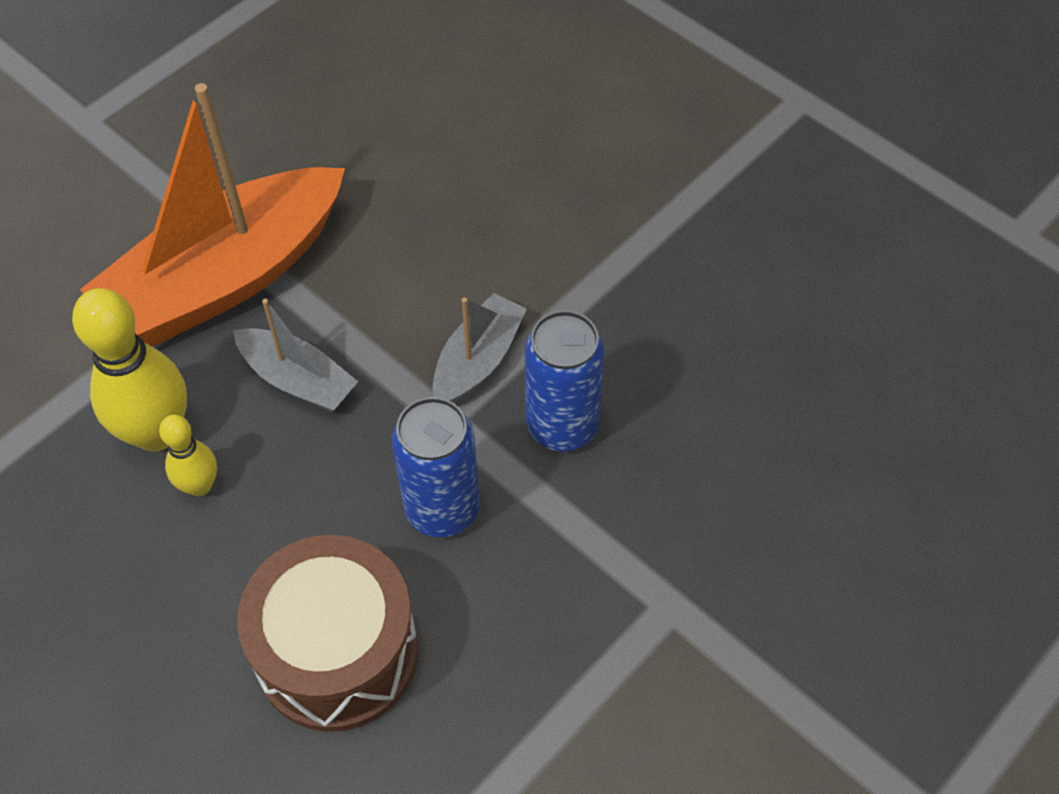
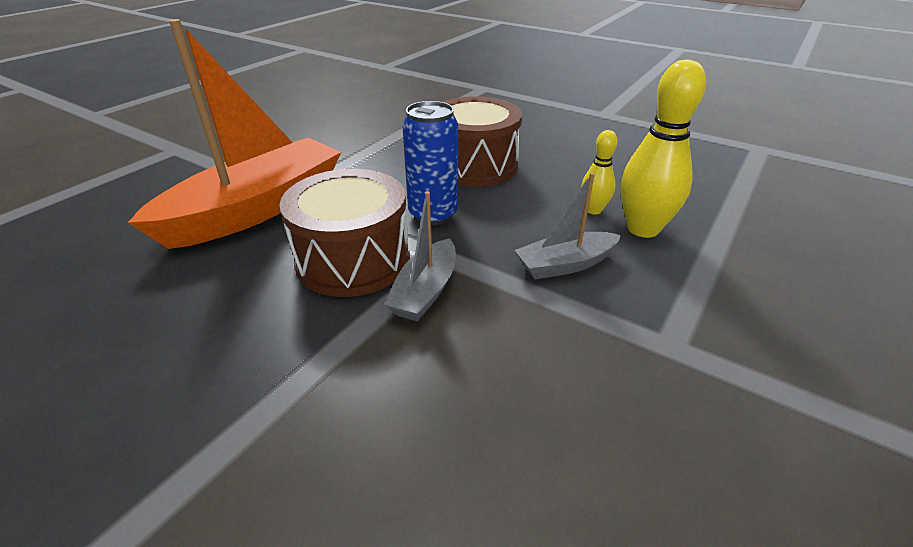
camera: 170 degrees right, 20 degrees down
(226, 278) = (679, 326): orange boat -> orange boat (256, 209)
(298, 380) = (565, 265): grey boat -> grey boat turned 45 degrees counterclockwise
(562, 426) = (353, 260): blue can -> brown drum

